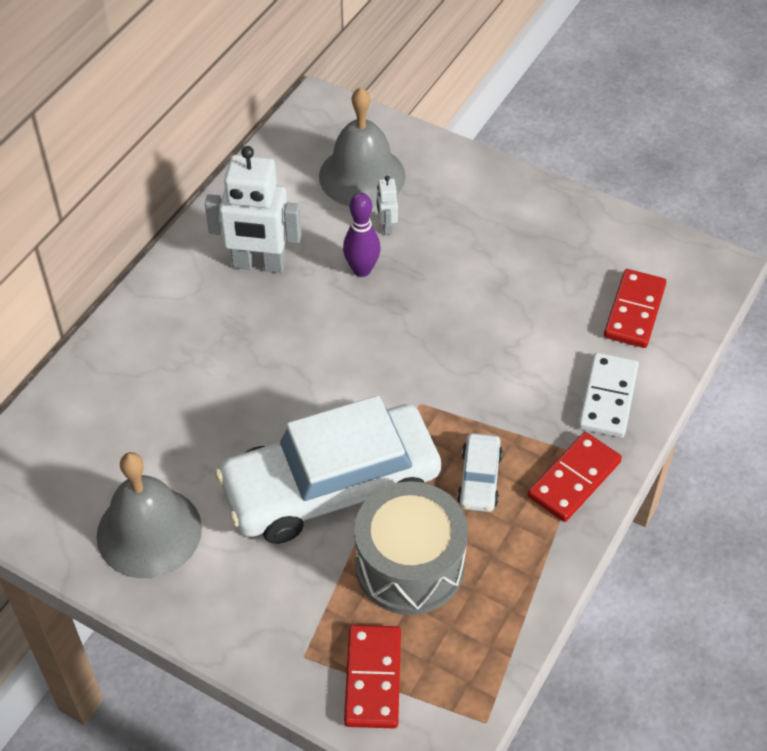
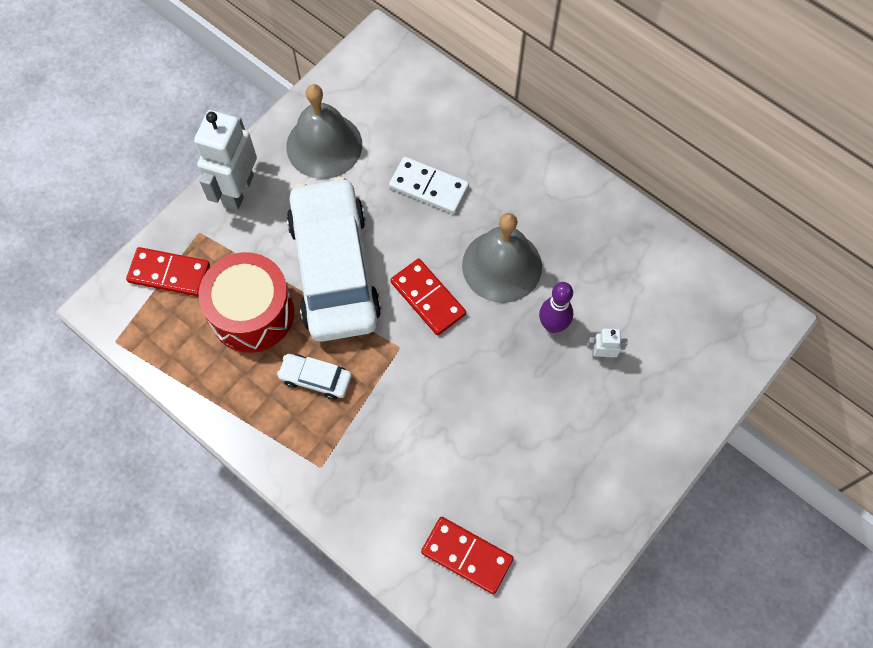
camera: 100 degrees right, 15 degrees up
(259, 264) = (570, 244): white robot -> white robot (238, 190)
(362, 176) = (670, 343): grey bell -> grey bell (502, 265)
(410, 565) = (252, 313): grey drum -> red drum
(574, 479) = (298, 453): red domino -> red domino (428, 298)
(608, 398) = (374, 504): white domino -> white domino (429, 187)

